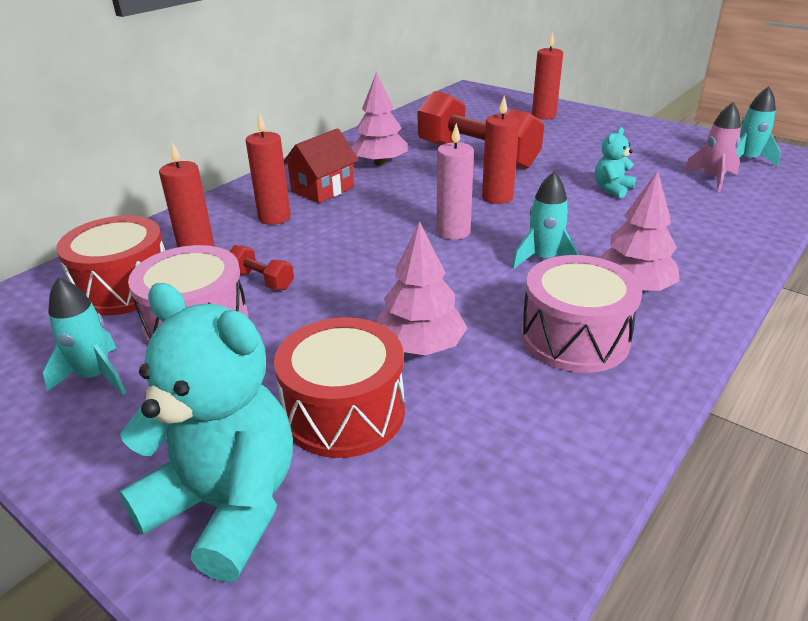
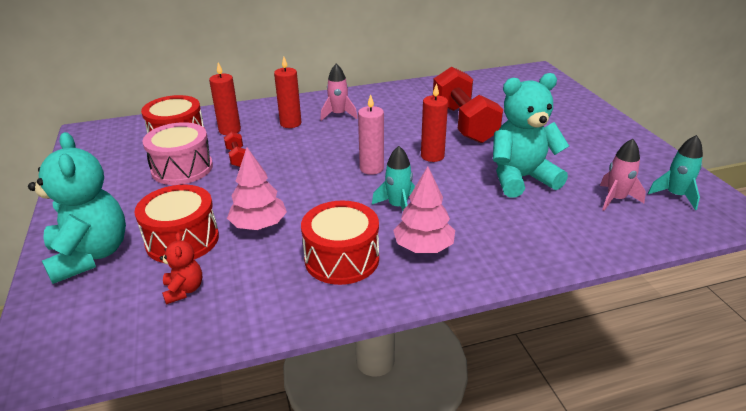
camera: 35 degrees right, 0 degrees up
(96, 376) = (116, 176): turquoise rocket -> none
(323, 189) = (338, 115): red house -> pink rocket
(380, 163) = (395, 108): pink tree -> none
(448, 472) = (184, 290): none -> red teddy bear
(543, 115) = (561, 107): red candle -> none
(575, 338) = (342, 259): pink drum -> red drum
(612, 189) = (521, 178): turquoise teddy bear -> turquoise teddy bear, size x2.14

